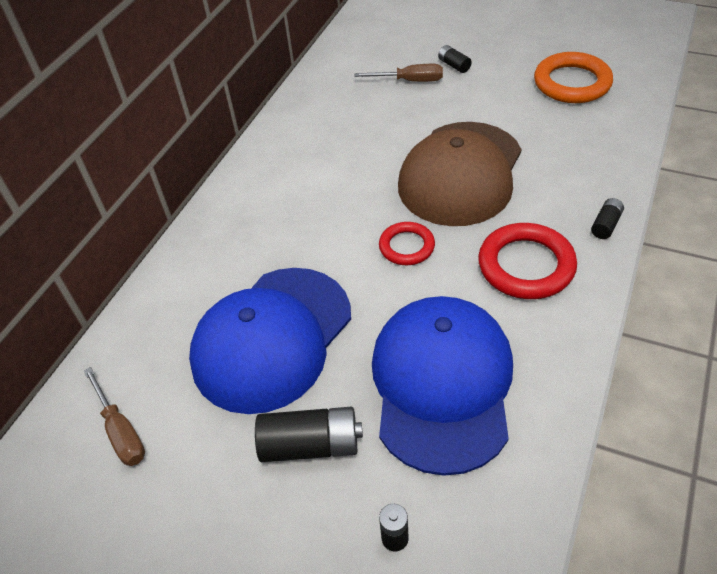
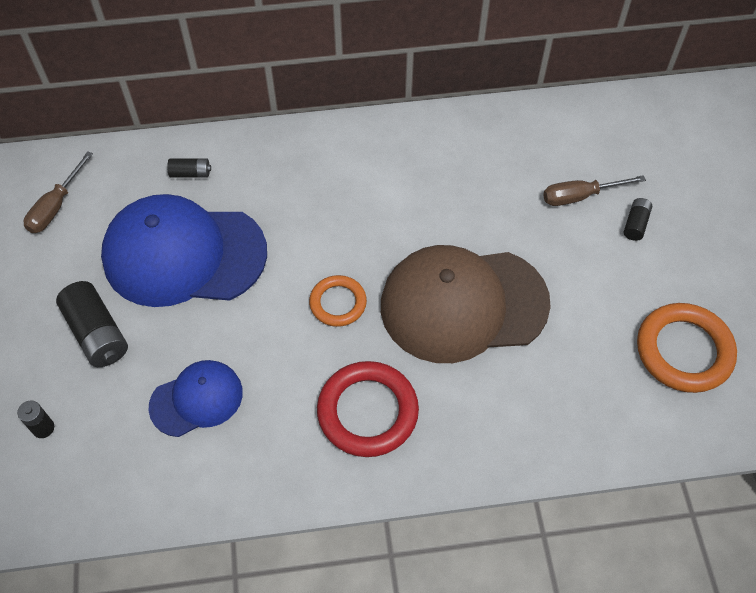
camera: 55 degrees right, 10 degrees up
(406, 246) = (338, 303): red ring -> orange ring
(410, 81) = (580, 196): brown screwdriver -> brown screwdriver turned 105 degrees clockwise
(442, 384) = (196, 399): blue cap -> blue cap, size x0.53
(606, 225) = (464, 463): black battery -> black battery (190, 173)

